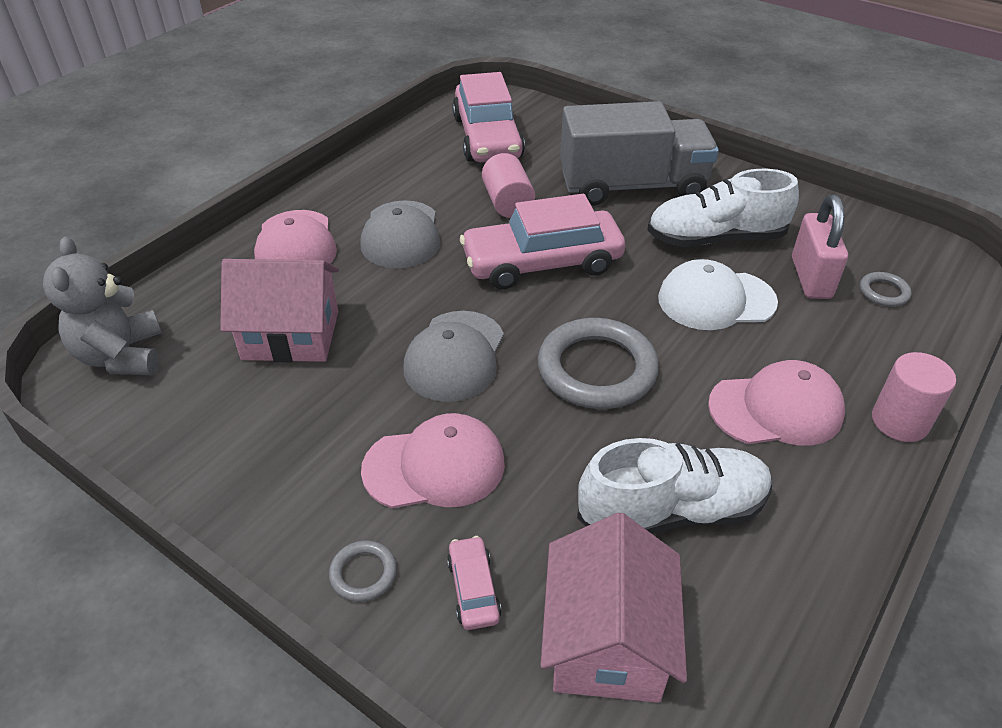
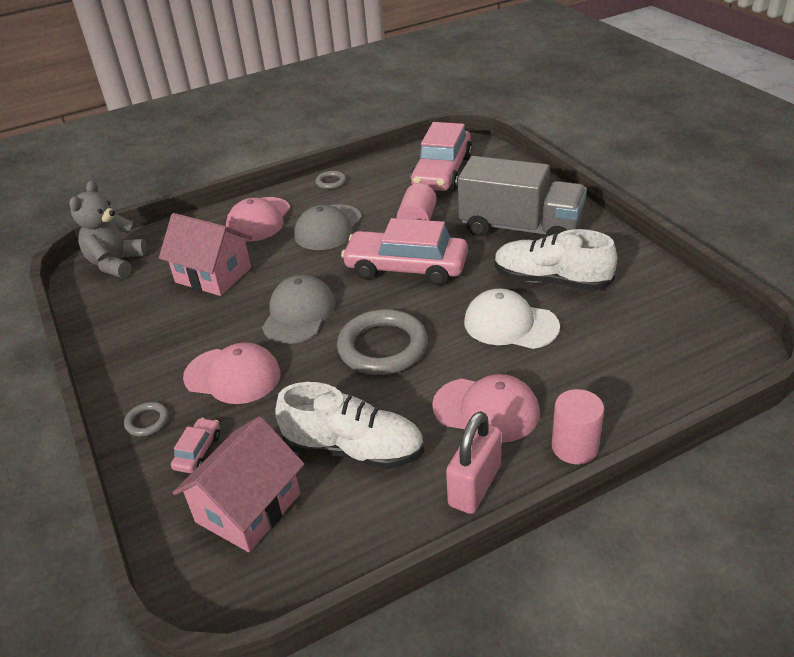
camera: 30 degrees right, 5 degrees down
(455, 356) = (299, 313): grey cap -> grey cap turned 150 degrees clockwise
(811, 278) = (602, 327): pink padlock -> pink padlock (475, 486)
(883, 292) = (655, 353): grey ring -> grey ring (331, 182)

